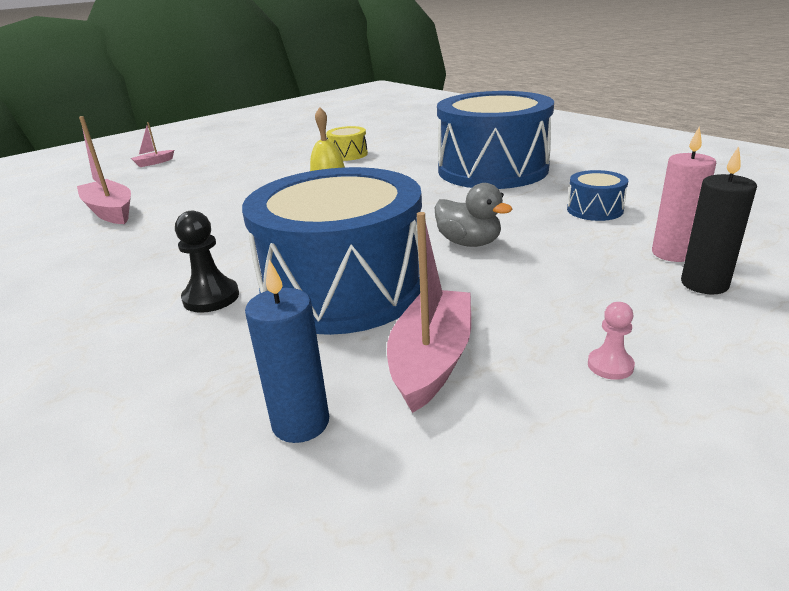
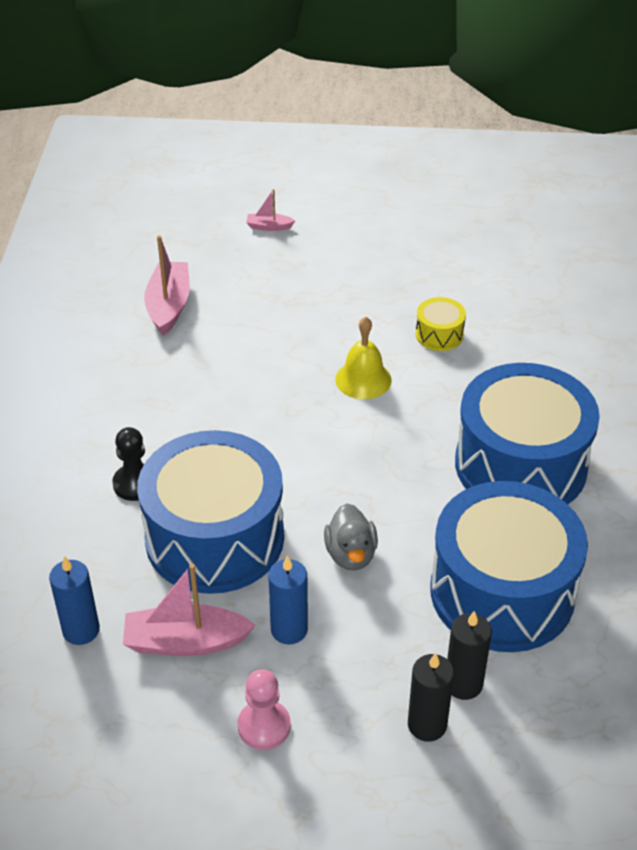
camera: 40 degrees right, 15 degrees up
(431, 360) = (185, 642): pink boat -> pink boat turned 150 degrees counterclockwise
(504, 299) = (289, 629): none -> blue candle
(595, 210) = (502, 592): blue drum -> blue drum, size x2.47
(610, 365) = (264, 726): pink pawn -> pink pawn, size x1.63
(672, 253) = (463, 684): pink candle -> black candle

